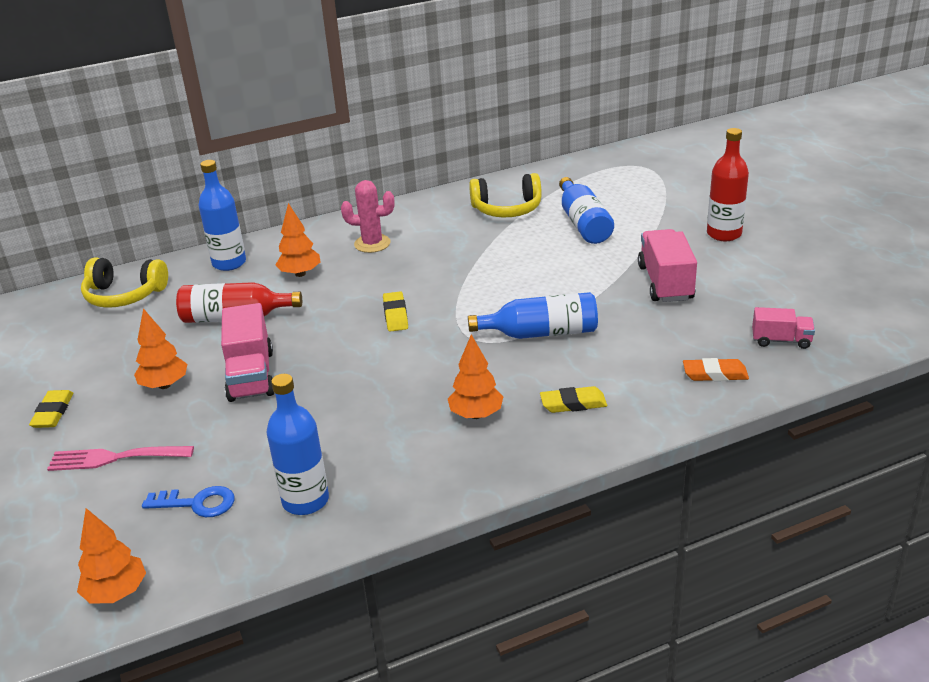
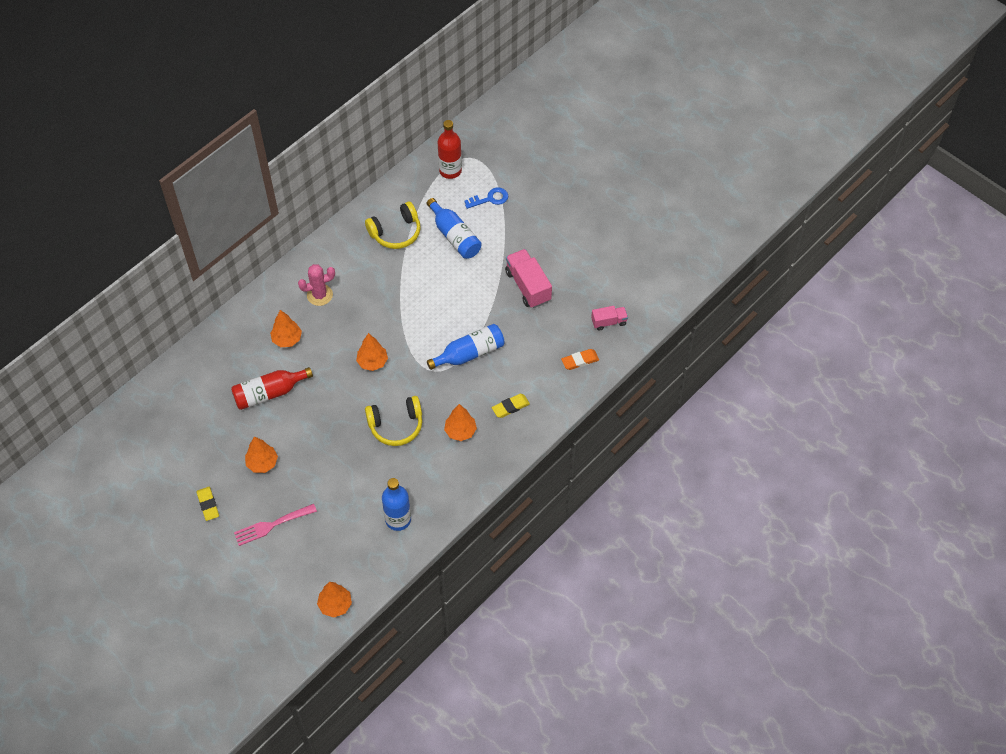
camera: 25 degrees left, 25 degrees up
(124, 295) = (177, 393): yellow headphones -> yellow headphones (396, 425)
(197, 503) = (340, 540): blue key -> blue key (490, 199)
(229, 263) = (230, 341): blue bottle -> none
(251, 375) = (311, 440): pink truck -> none
(395, 315) = (372, 362): yellow eraser -> orange tree
(724, 234) = (549, 225): red bottle -> red bottle (450, 170)

